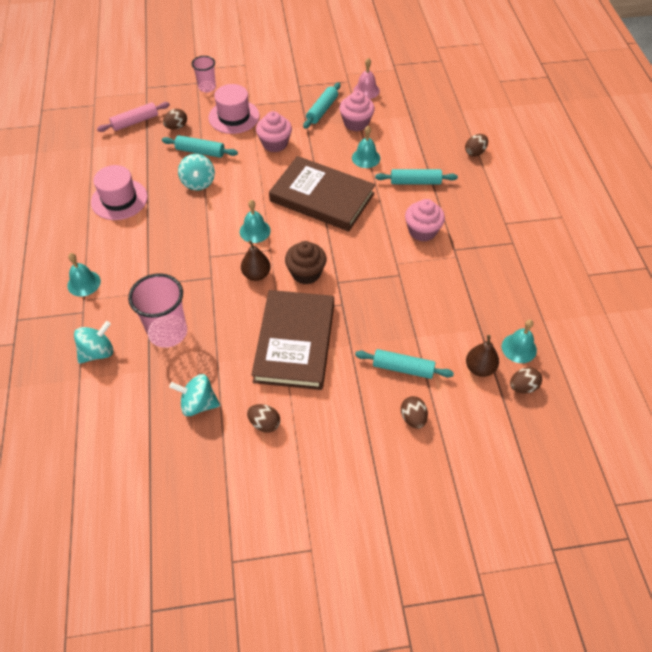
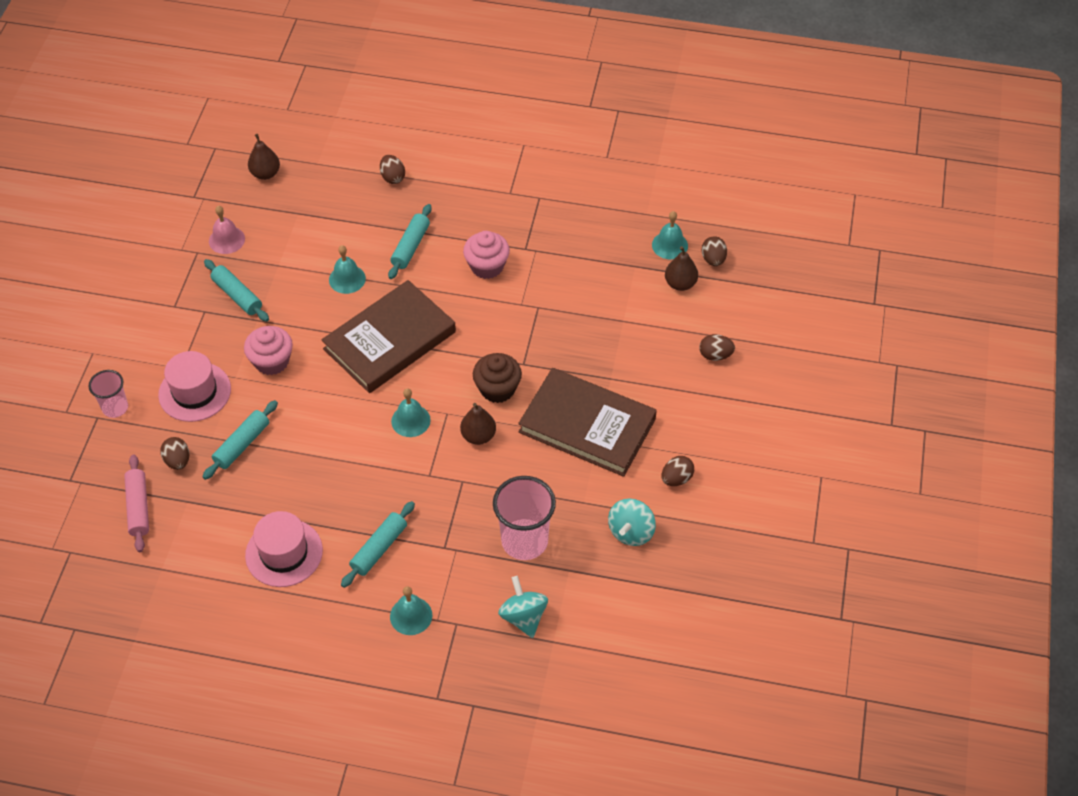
camera: 70 degrees left, 0 degrees up
(198, 182) = (299, 459): turquoise spinning top -> none
(356, 123) = (281, 269): pink cupcake -> none
(403, 368) = (656, 344): turquoise rolling pin -> turquoise rolling pin (379, 548)
(435, 89) = (265, 173): none -> brown pear

